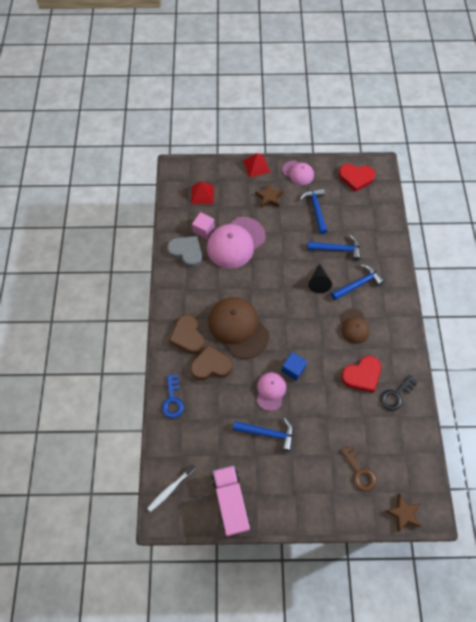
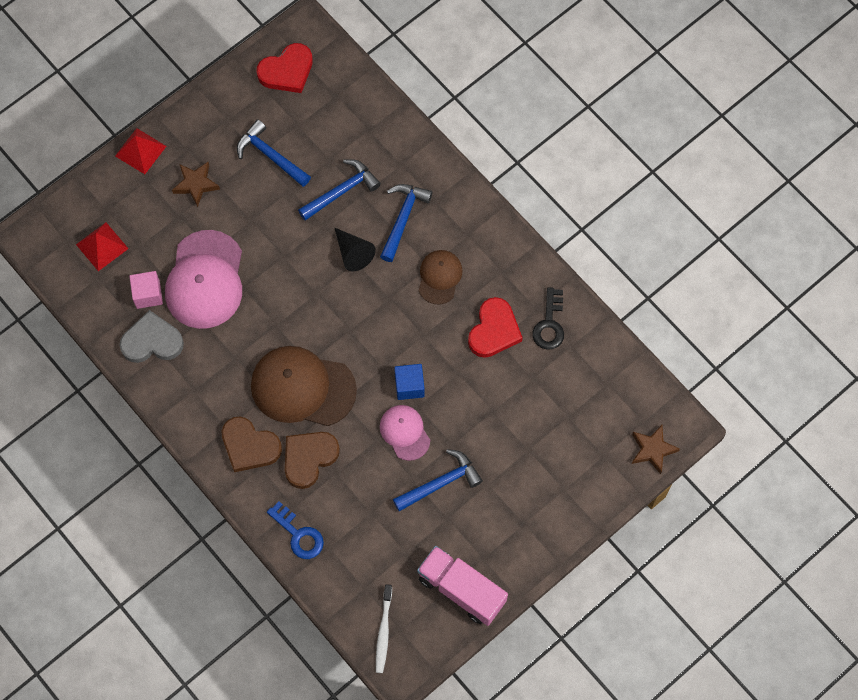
camera: 40 degrees left, 5 degrees up
(298, 173) = (205, 119): pink cap -> none
(354, 326) = (439, 277): brown cap -> brown cap turned 120 degrees counterclockwise
(359, 472) = (574, 443): brown key -> none

